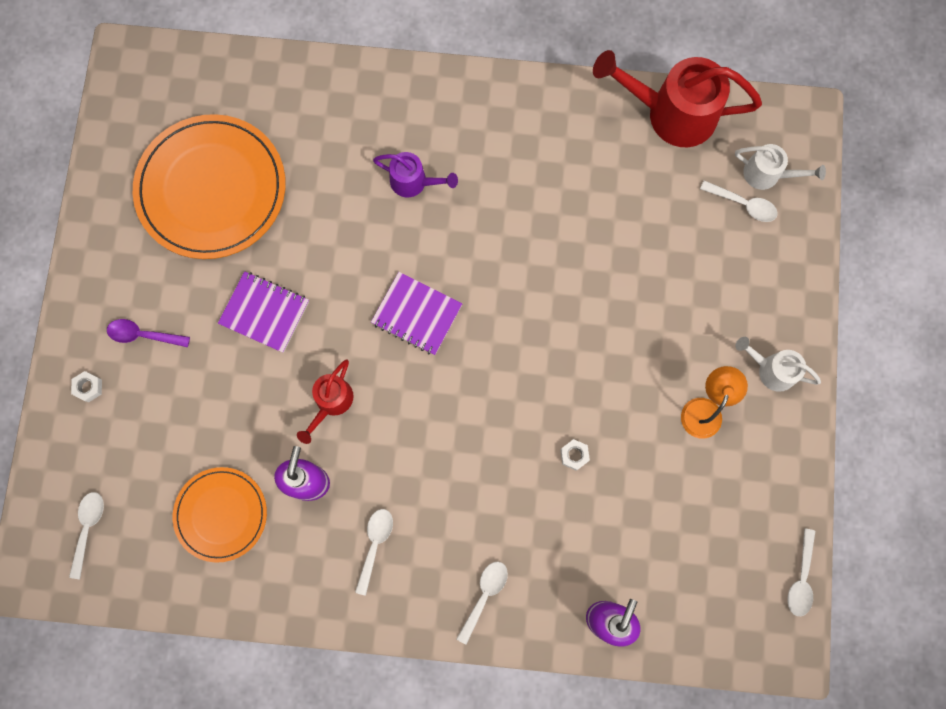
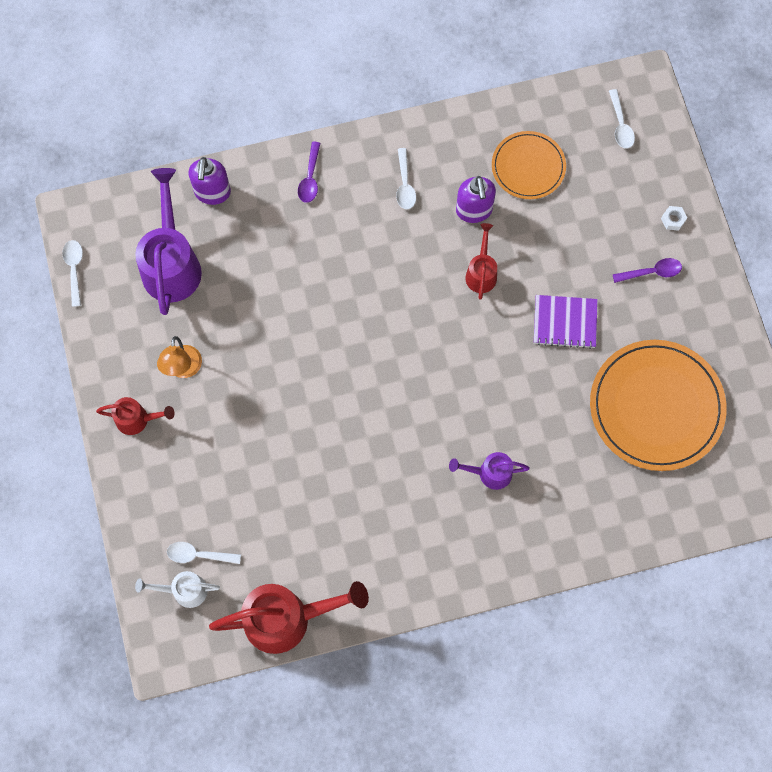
camera: 160 degrees right, 5 degrees down
(416, 314) = (442, 363): purple notebook -> none
(484, 595) = (310, 178): white spoon -> purple spoon
(574, 455) = (276, 299): white nut -> none
(683, 543) = (172, 264): none -> purple watering can
(771, 370) = (137, 419): white watering can -> red watering can

